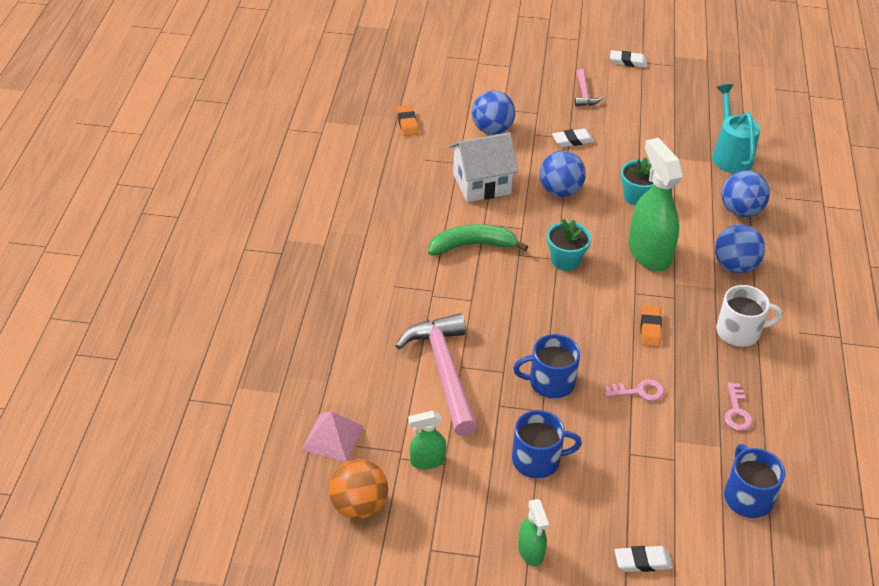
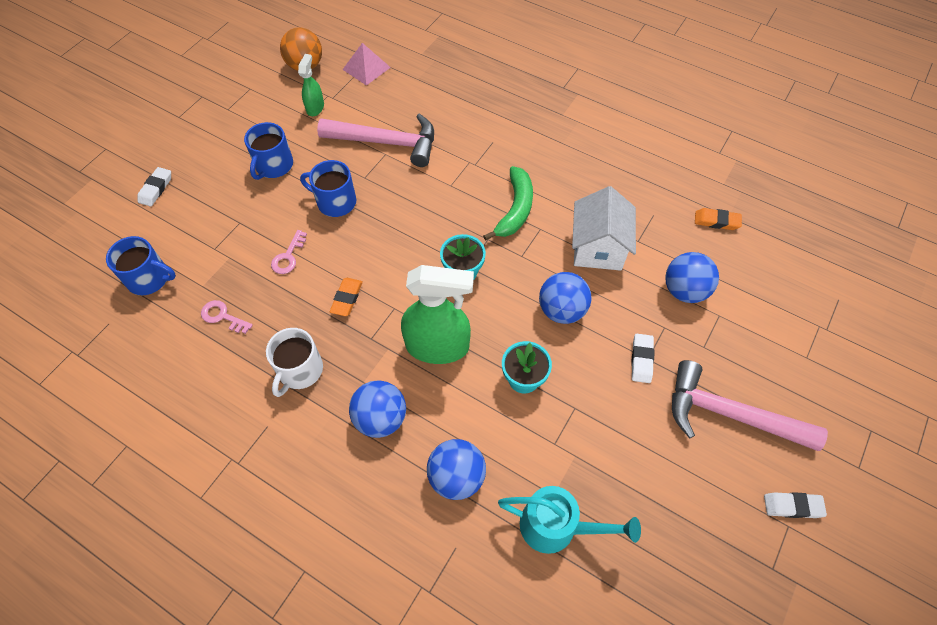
camera: 115 degrees right, 15 degrees up
(531, 551) = (210, 134): green spray bottle -> none
(550, 382) = (335, 202): blue mug -> blue mug turned 90 degrees counterclockwise
(584, 94) = (730, 415): pink hammer -> pink hammer, size x2.07
(628, 62) = (792, 506): white eraser -> white eraser turned 60 degrees clockwise
(650, 328) = (347, 298): orange eraser -> orange eraser turned 75 degrees clockwise

